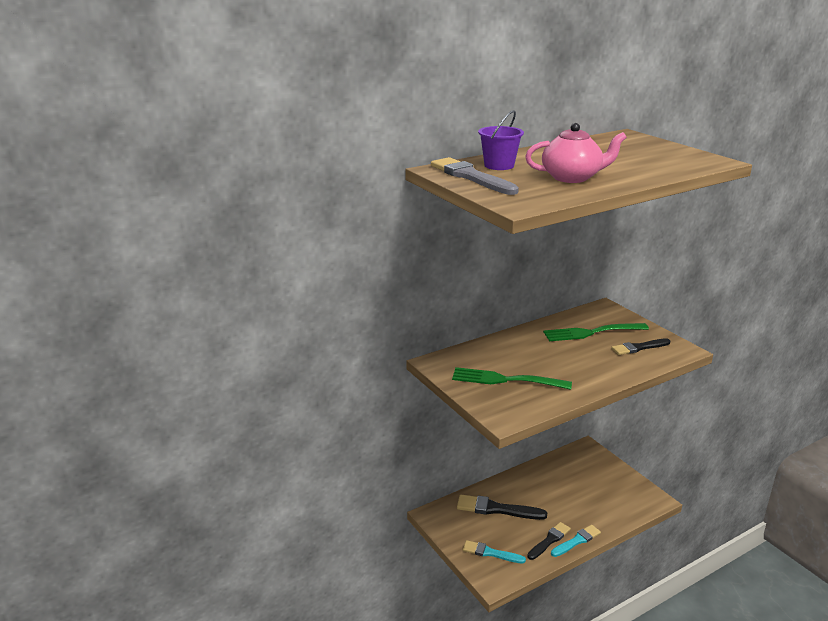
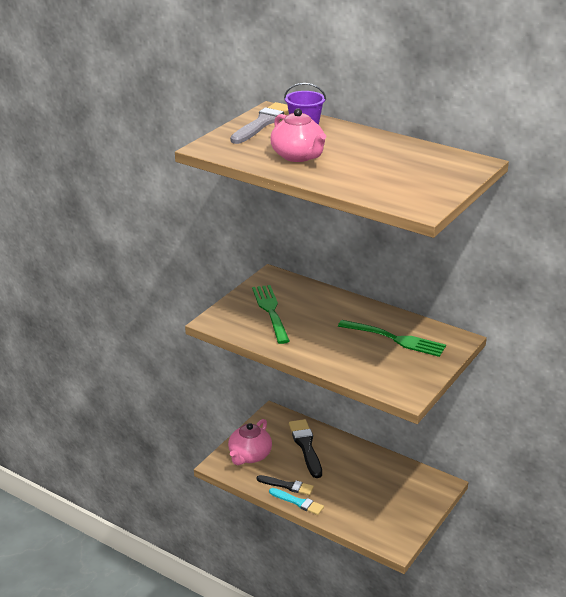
camera: 65 degrees right, 5 degrees up
(491, 553) = (249, 456): turquoise brush -> pink teapot
(591, 332) = (395, 339): green fork -> green fork turned 150 degrees clockwise
(639, 348) = (388, 369): black brush -> none

